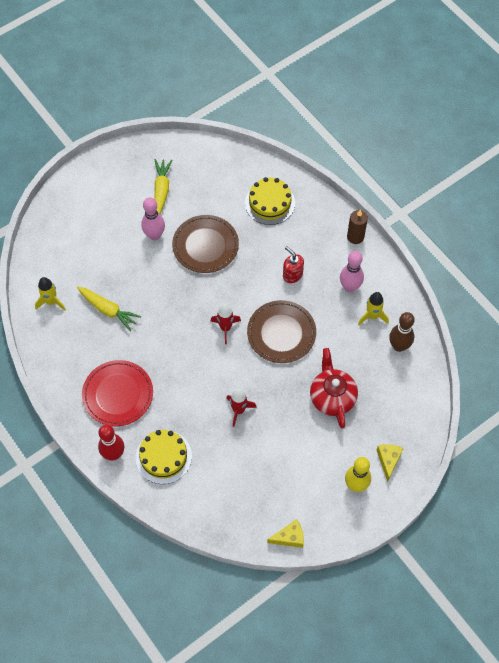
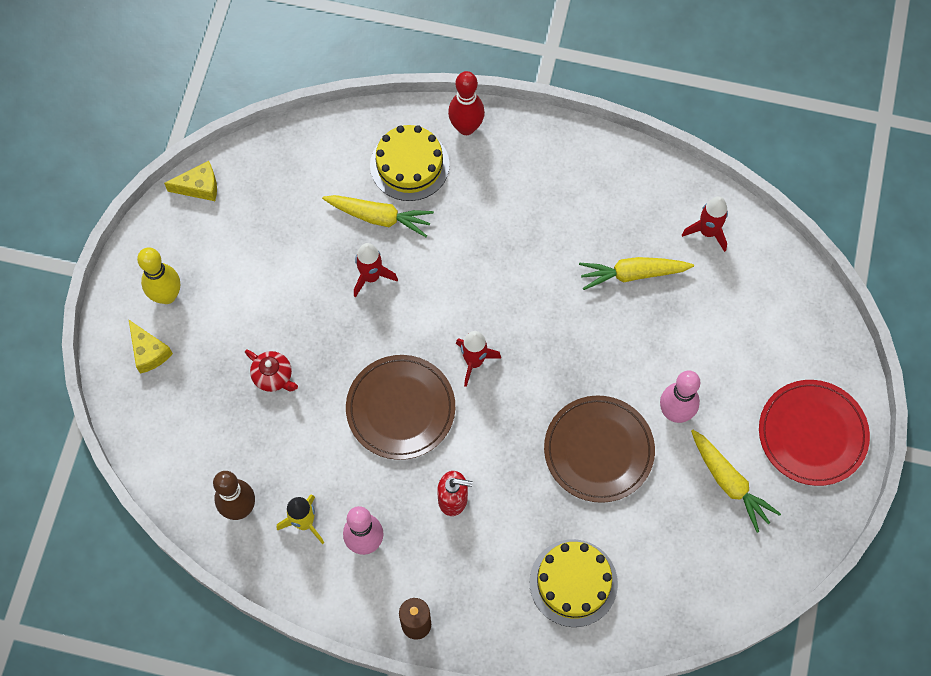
camera: 140 degrees right, 5 degrees up
(51, 302) = (707, 232): yellow rocket -> red rocket
(118, 394) = (524, 190): red plate -> red plate (812, 434)
(206, 440) = (379, 217): none -> yellow carrot
(289, 537) = (199, 187): yellow cheese -> yellow cheese turned 135 degrees counterclockwise
(332, 397) = (273, 376): red teapot -> red teapot, size x0.57

